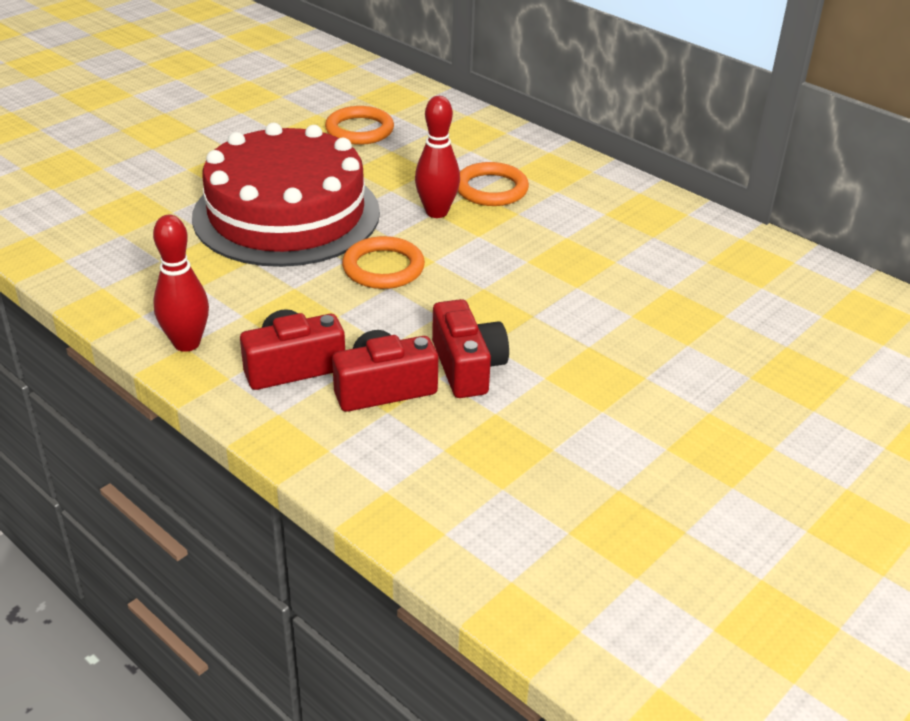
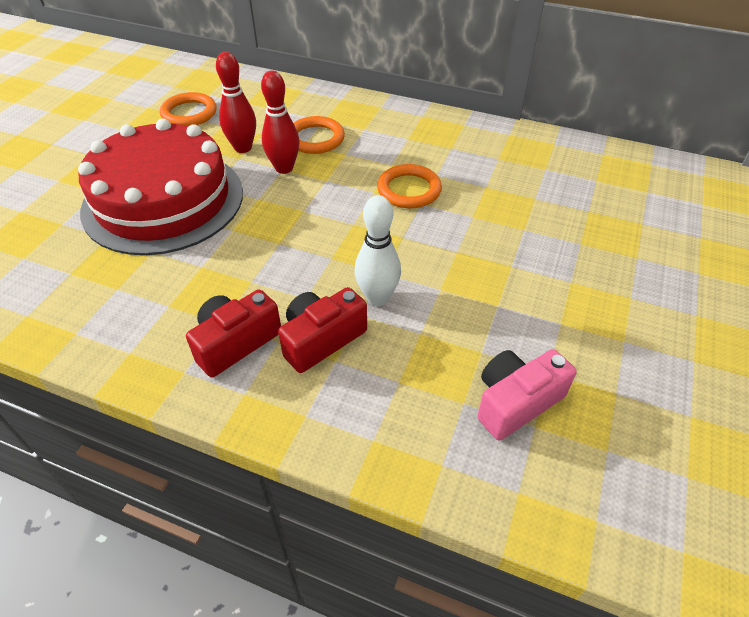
camera: 20 degrees left, 10 degrees up
(187, 343) = (130, 349): red bowling pin -> red bowling pin (243, 148)
(383, 268) = (266, 228): orange ring -> orange ring (409, 190)
(467, 367) = (377, 298): red camera -> white bowling pin
(561, 504) = (516, 402): none -> pink camera

